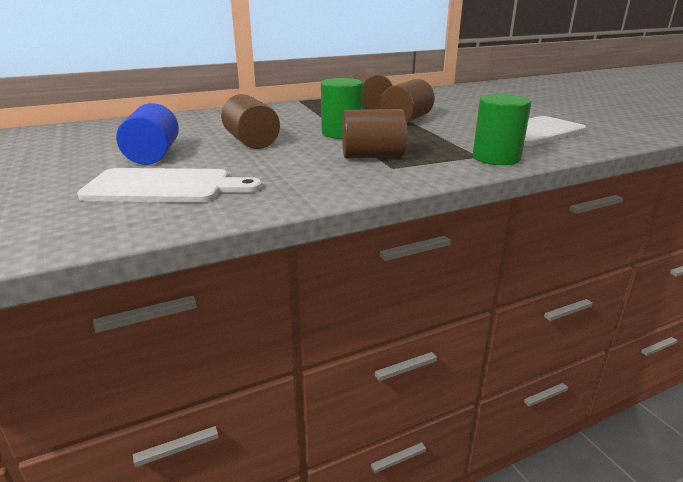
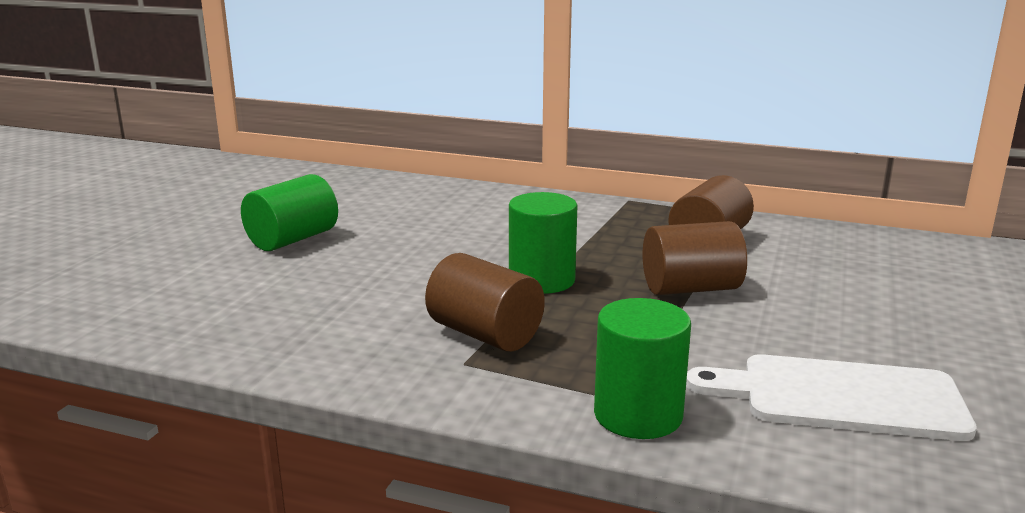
camera: 45 degrees right, 5 degrees down
(153, 155) = (293, 239): blue cylinder -> green cylinder
(165, 187) = (216, 287): white cutting board -> none
(251, 142) = (414, 255): brown cylinder -> none

